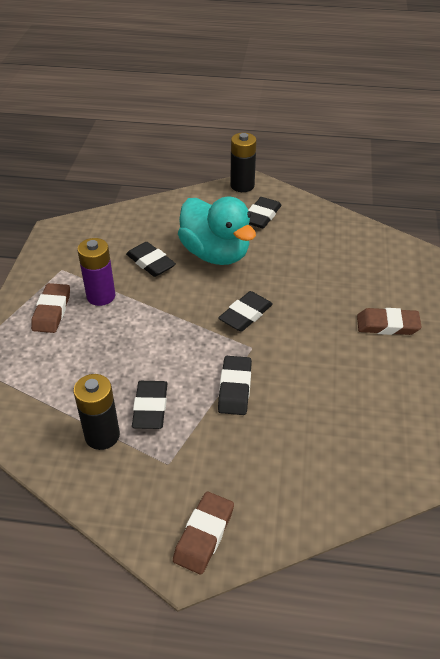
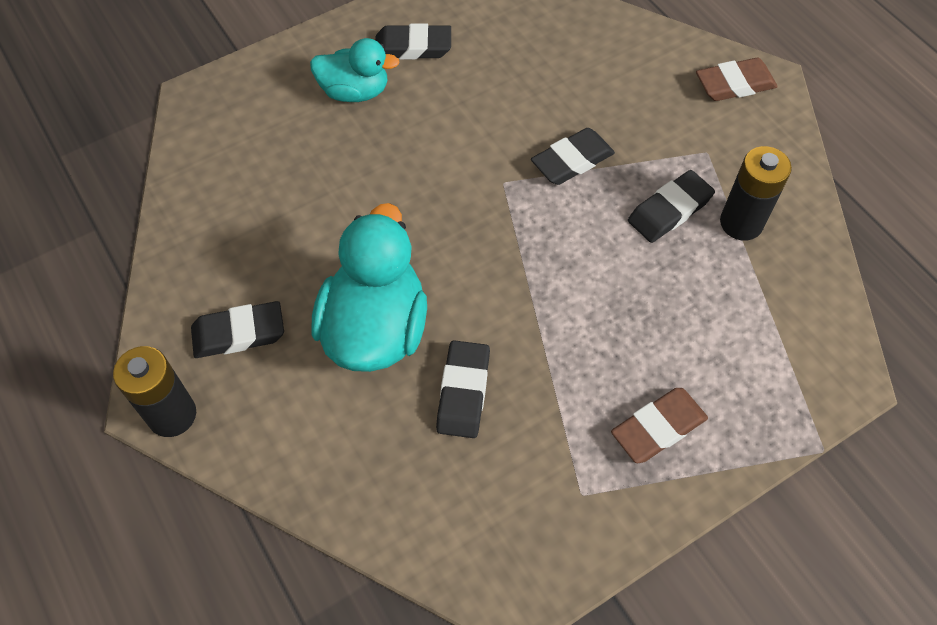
camera: 130 degrees left, 15 degrees up
(101, 296) = (578, 395): purple battery -> none
(245, 314) = (459, 220): black eraser -> black eraser (413, 47)
(387, 325) = (355, 92): brown eraser -> turquoise duck

